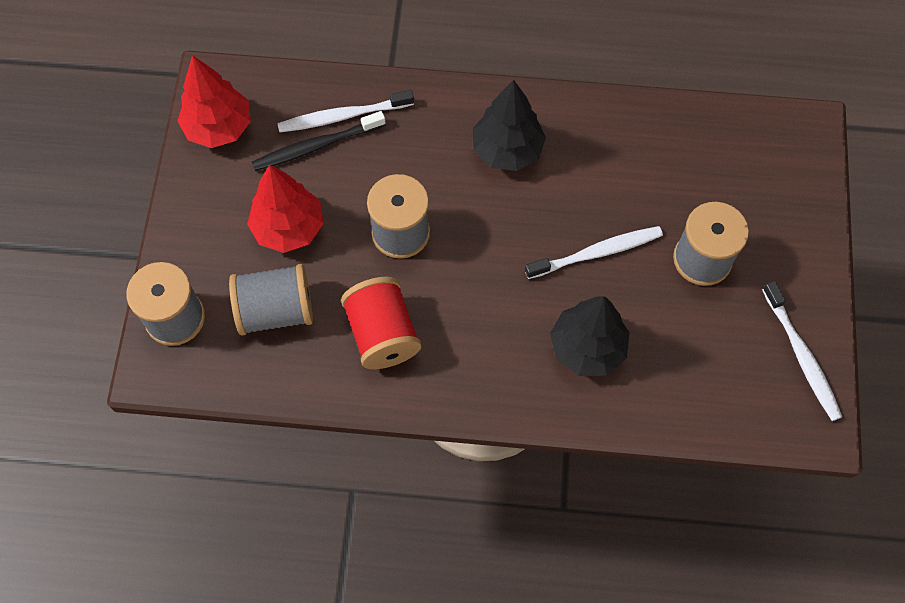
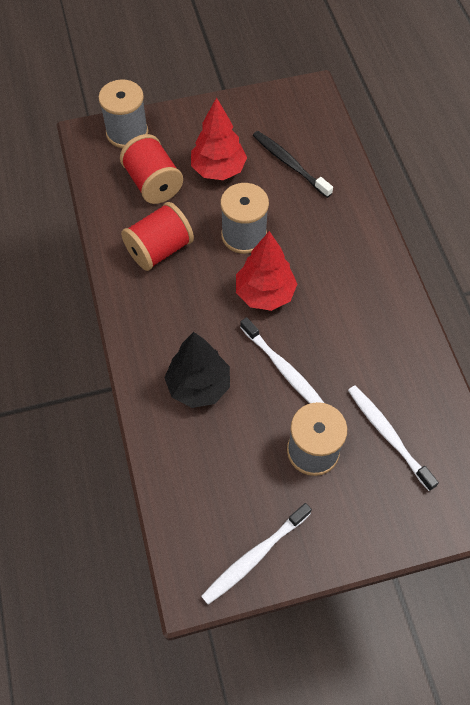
camera: 70 degrees right, 5 degrees down
(219, 127) = (277, 106): red tree -> red tree (265, 294)
(276, 310) = (153, 183): grey spool -> red spool
(342, 116) = (321, 171): white toothbrush -> white toothbrush (388, 435)
(507, 150) = (345, 281): black tree -> none

